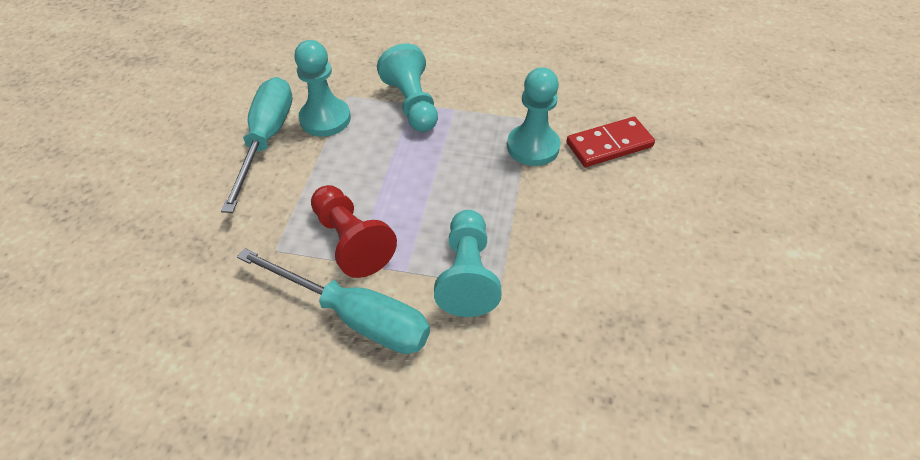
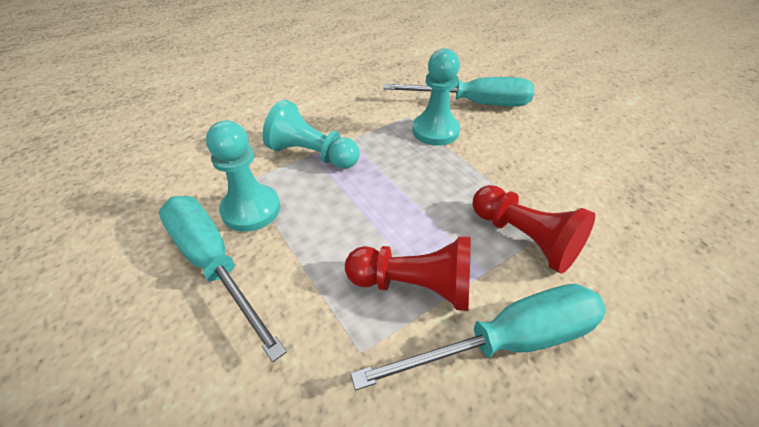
camera: 45 degrees left, 5 degrees down
(467, 275) = (524, 238): turquoise pawn -> red pawn
(609, 145) = (473, 104): red domino -> turquoise screwdriver

